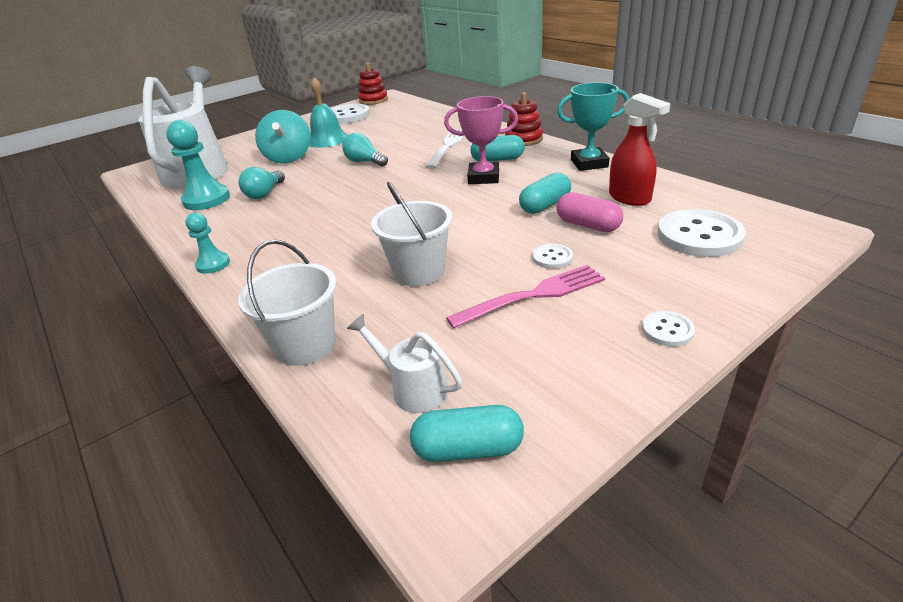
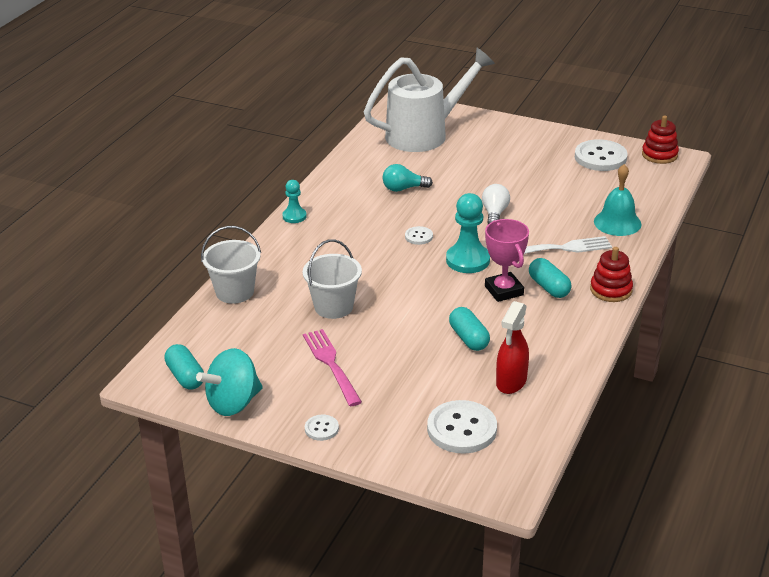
camera: 60 degrees right, 0 degrees up
(206, 199) = (377, 166): turquoise pawn -> turquoise pawn (468, 260)
(289, 158) = (477, 169): turquoise spinning top -> turquoise spinning top (233, 403)
(327, 139) = (531, 172): turquoise bell -> turquoise bell (617, 222)
(365, 162) = (494, 214): turquoise light bulb -> white light bulb
(413, 388) = (219, 344): white watering can -> none
(533, 295) = (331, 364): pink fork -> pink fork turned 150 degrees counterclockwise
(545, 205) = (469, 338): turquoise capsule -> turquoise capsule turned 45 degrees clockwise
(552, 257) = (385, 361): white button -> white button (419, 236)
(587, 225) = (446, 368): pink capsule -> none
(589, 163) = (575, 344): turquoise trophy -> none

